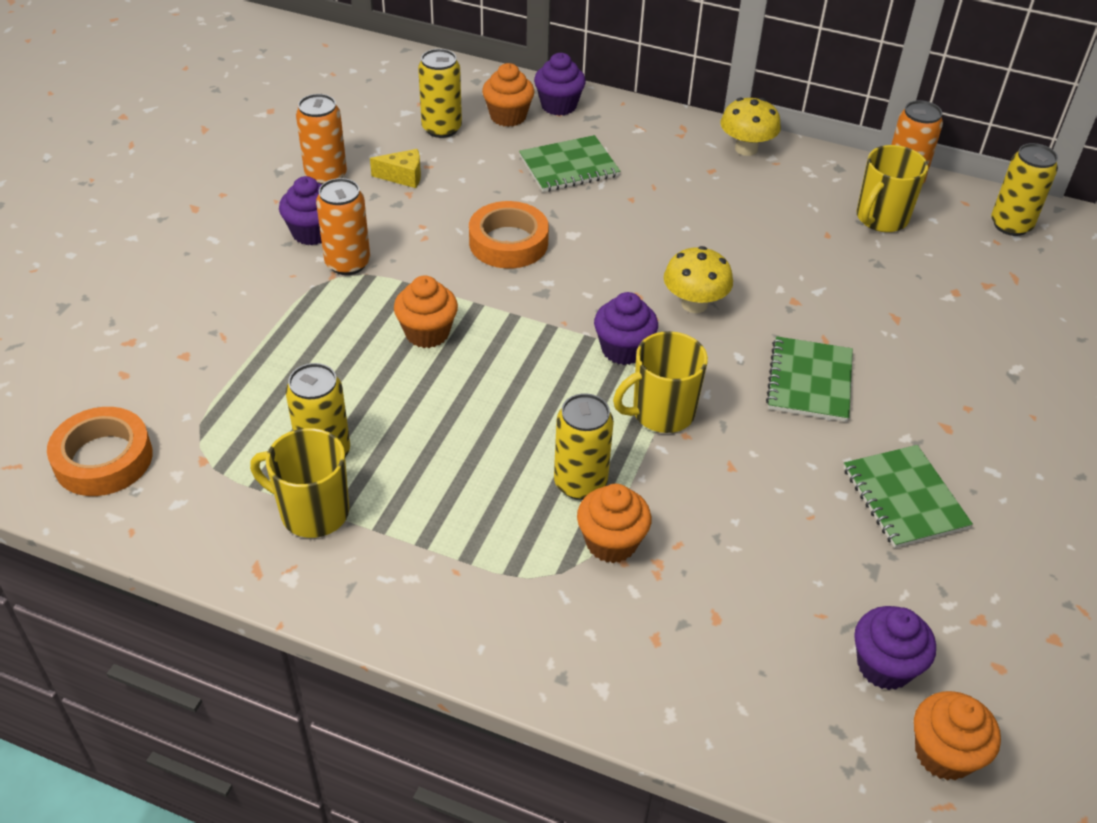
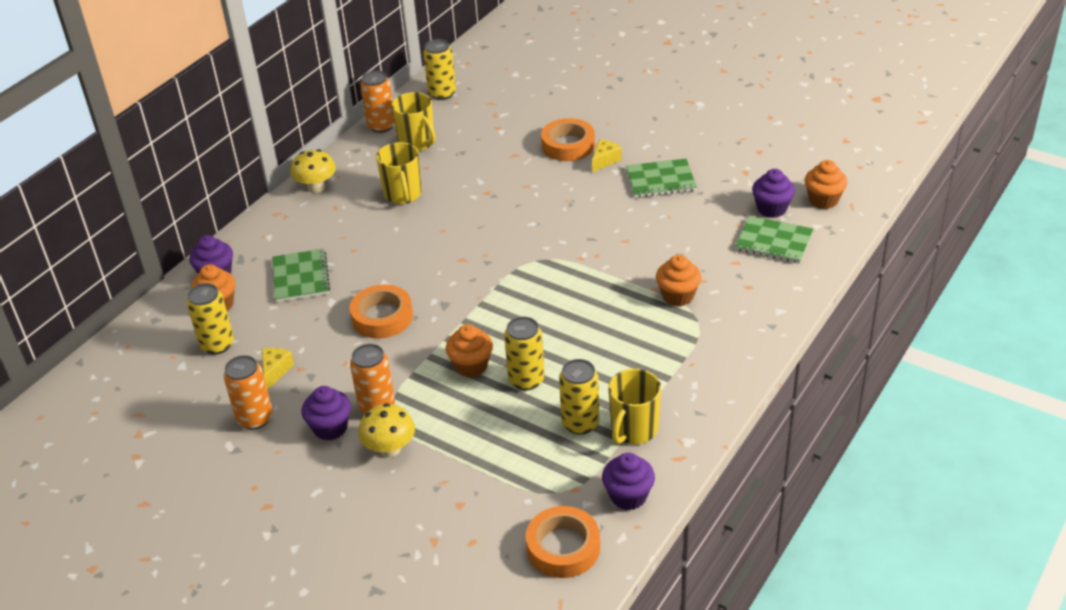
camera: 75 degrees left, 5 degrees down
(580, 483) = (628, 304): yellow can -> yellow can (526, 380)
(623, 349) = (513, 272): purple cupcake -> purple cupcake (628, 496)
(661, 413) = (575, 263): yellow mug -> yellow mug (403, 194)
(694, 304) = (477, 235): yellow mushroom -> yellow mushroom (390, 449)
(810, 381) = (561, 198): green notebook -> green notebook (774, 241)
(927, 422) = (605, 160): none -> yellow cheese
(948, 374) = (568, 145): none -> orange tape

